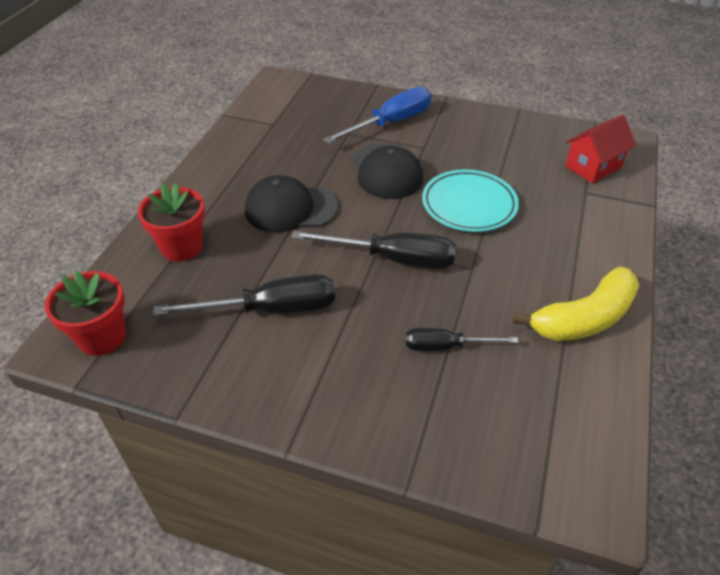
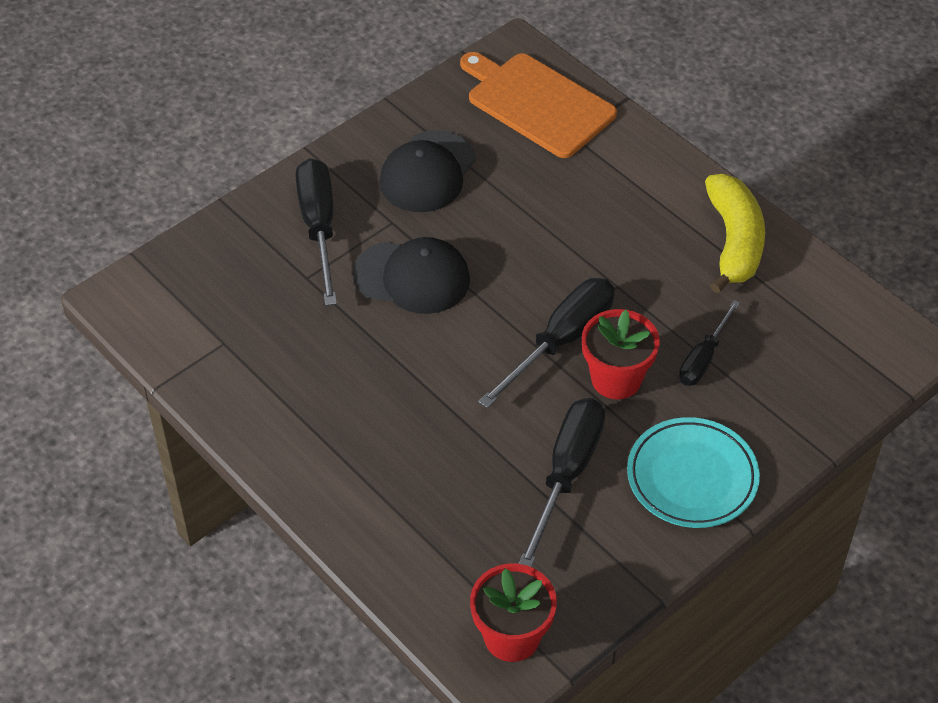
camera: 60 degrees left, 5 degrees up
(182, 247) = (410, 521): red flower pot -> red flower pot (616, 379)
(290, 208) = (414, 394): black cap -> black cap (427, 172)
(391, 123) = (319, 227): blue screwdriver -> black screwdriver
(469, 205) = (523, 237): turquoise plate -> turquoise plate (692, 477)
(593, 167) = (537, 103): red house -> orange cutting board

